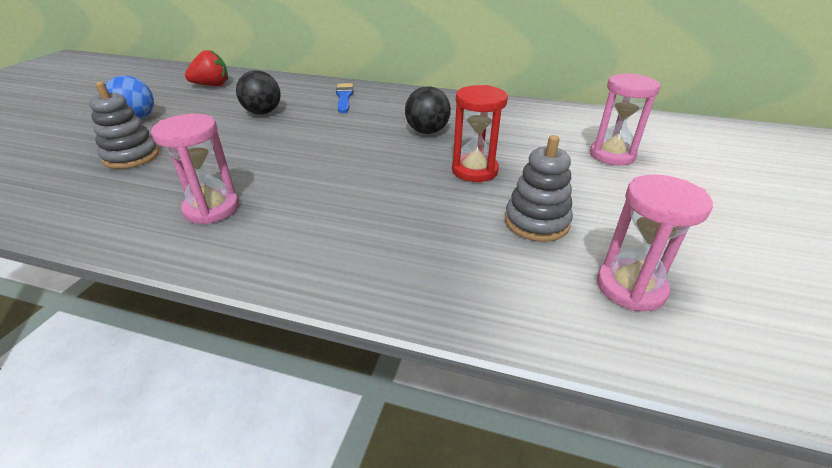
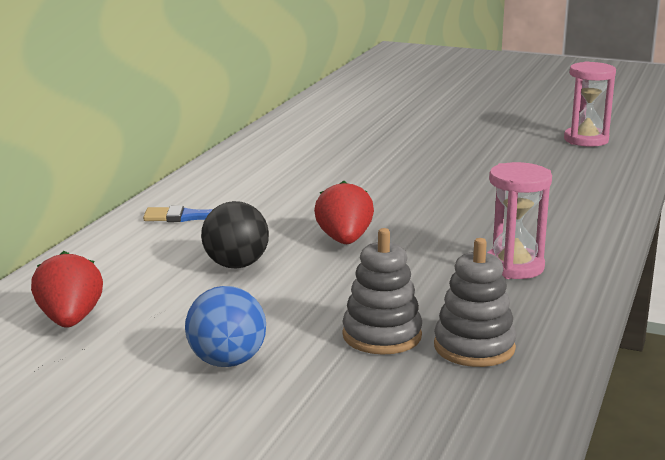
camera: 85 degrees left, 15 degrees down
(293, 141) = (344, 240): none -> red strawberry
(427, 132) = (331, 177): black ball -> none
(474, 170) = (428, 164): red hourglass -> none
(536, 222) = (515, 153): grey stacking toy -> grey stacking toy (474, 347)
(612, 155) = (399, 120): pink hourglass -> none

